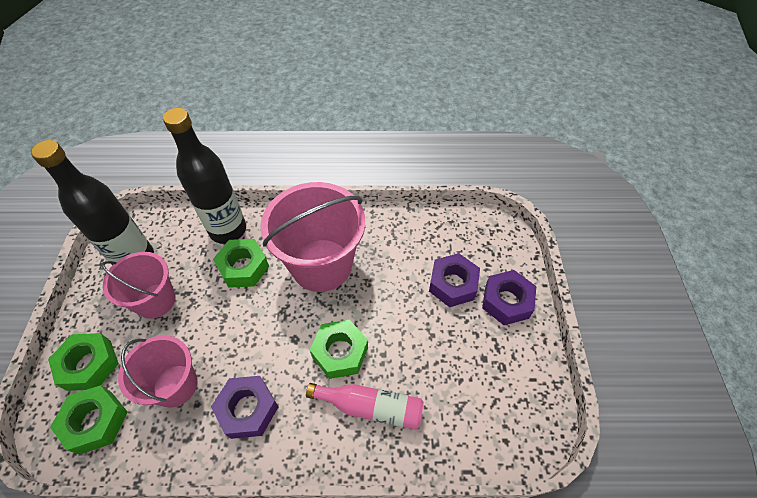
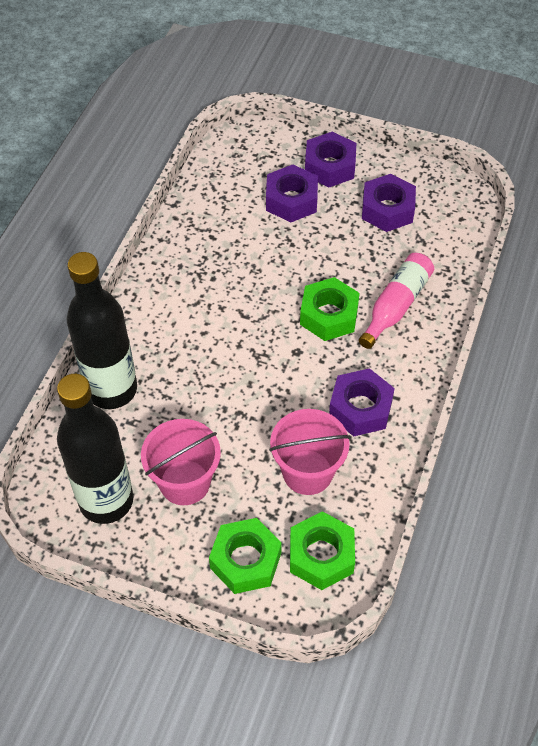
camera: 70 degrees left, 0 degrees up
(243, 267) = (179, 382): green nut -> none
(321, 265) = (213, 305): pink bucket -> none
(481, 365) = (387, 209): none -> purple nut

